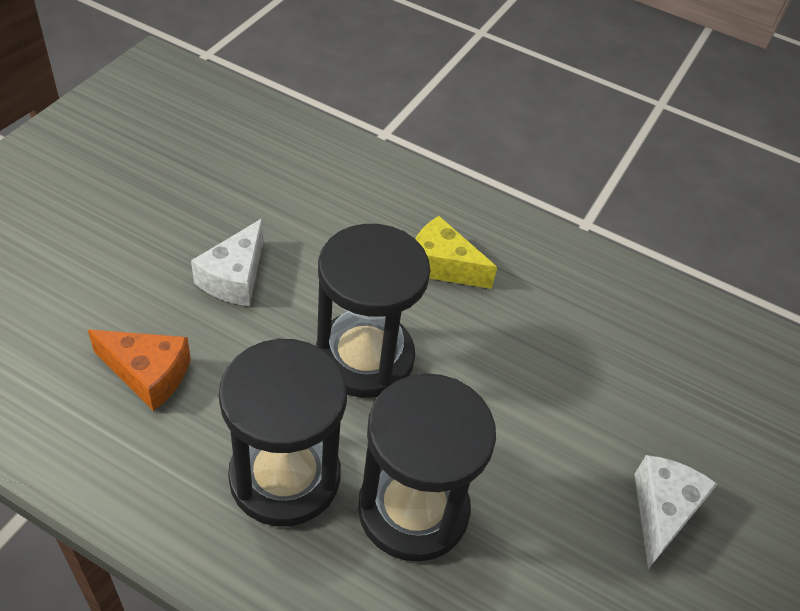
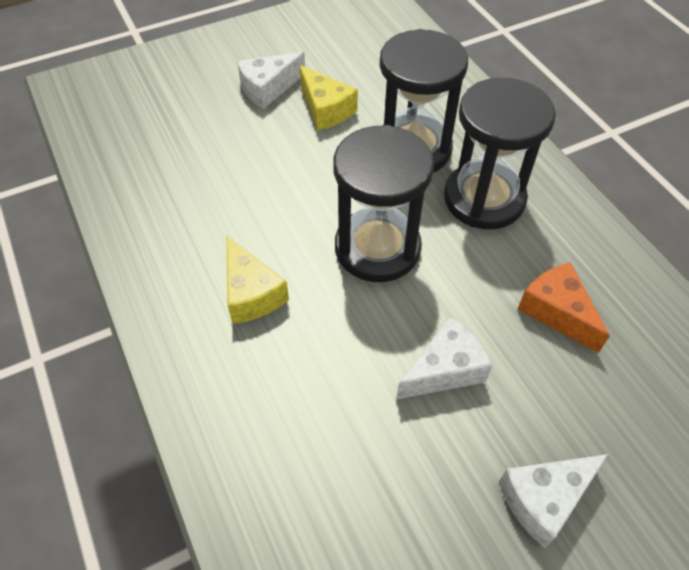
camera: 140 degrees left, 5 degrees up
(114, 225) = (544, 499): none -> white cheese
(565, 516) = (326, 109): none -> yellow cheese

